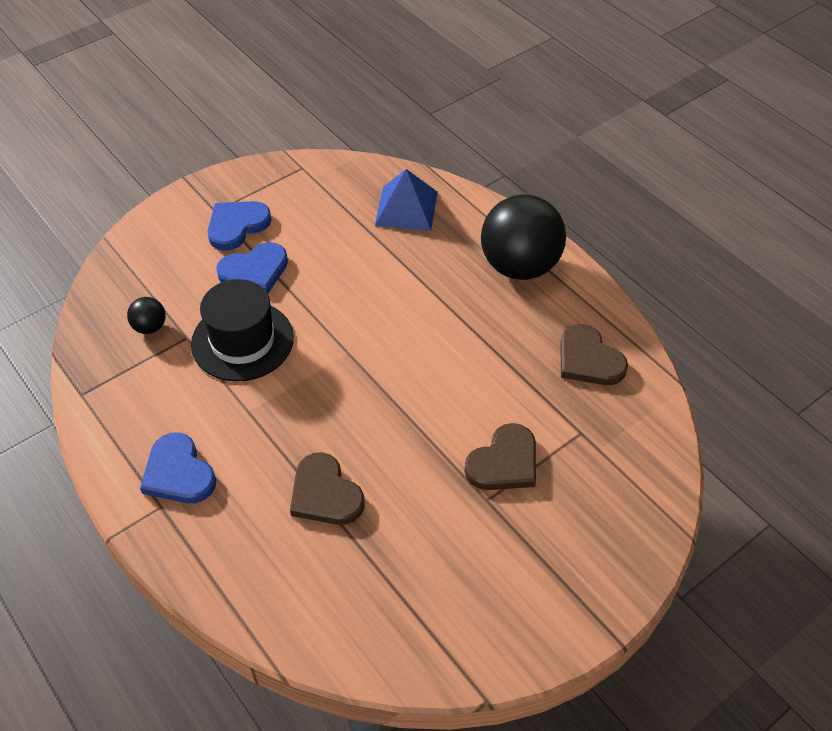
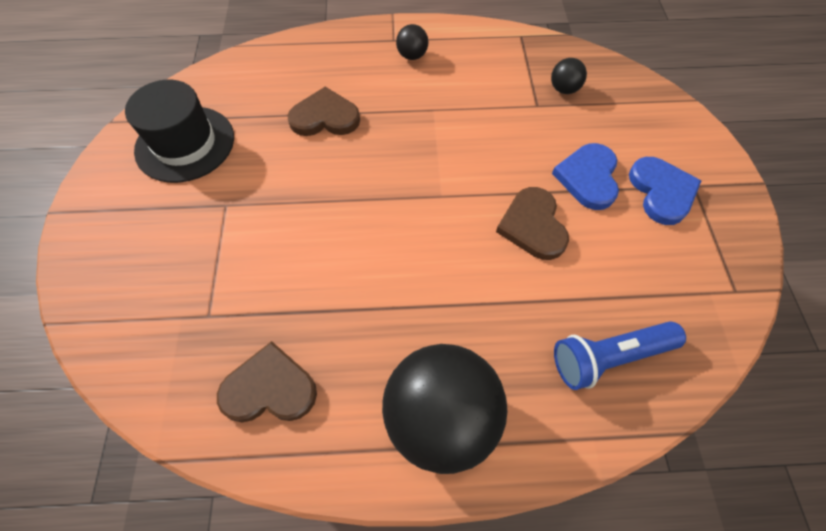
camera: 125 degrees right, 10 degrees up
(178, 473) = (412, 56): blue heart -> black ball
(242, 341) = (508, 135): black hat -> black hat (185, 144)
(406, 208) = (609, 357): blue pyramid -> blue flashlight
(504, 462) = (241, 237): brown heart -> brown heart (533, 226)

